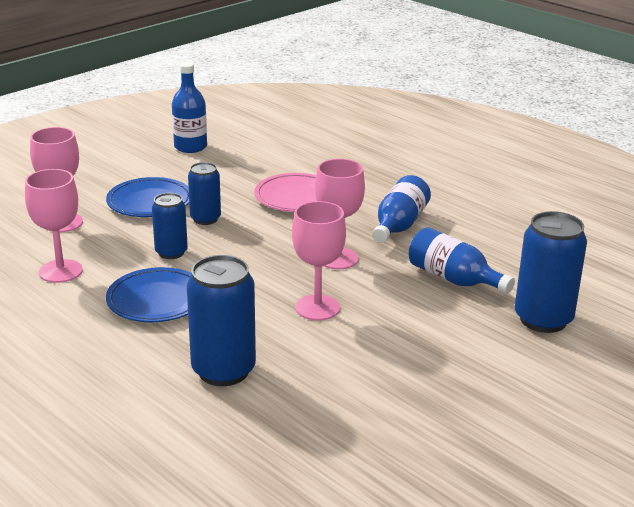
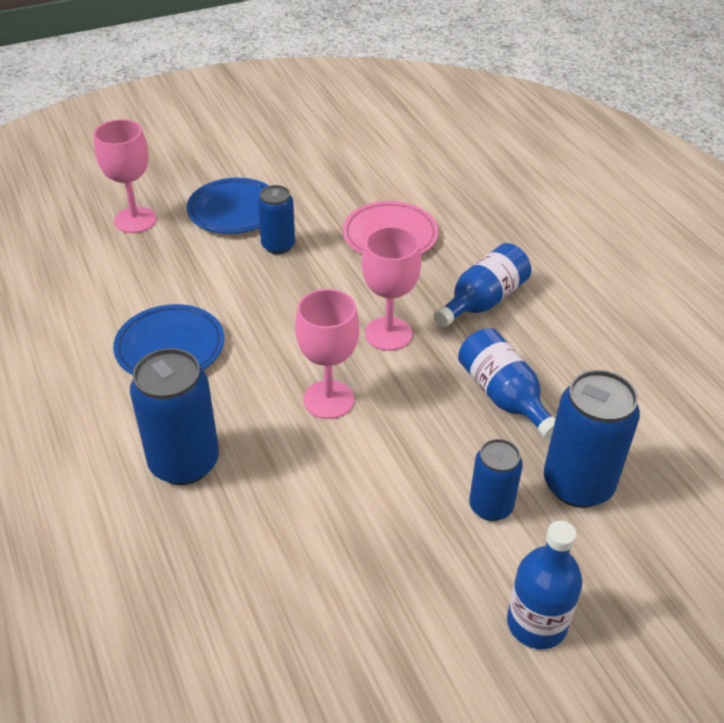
camera: 20 degrees right, 15 degrees up
(60, 271) = (99, 285): pink goblet -> none
(171, 252) = (219, 285): blue can -> blue can (490, 506)
(190, 147) = (316, 142): blue bottle -> blue bottle (536, 623)

